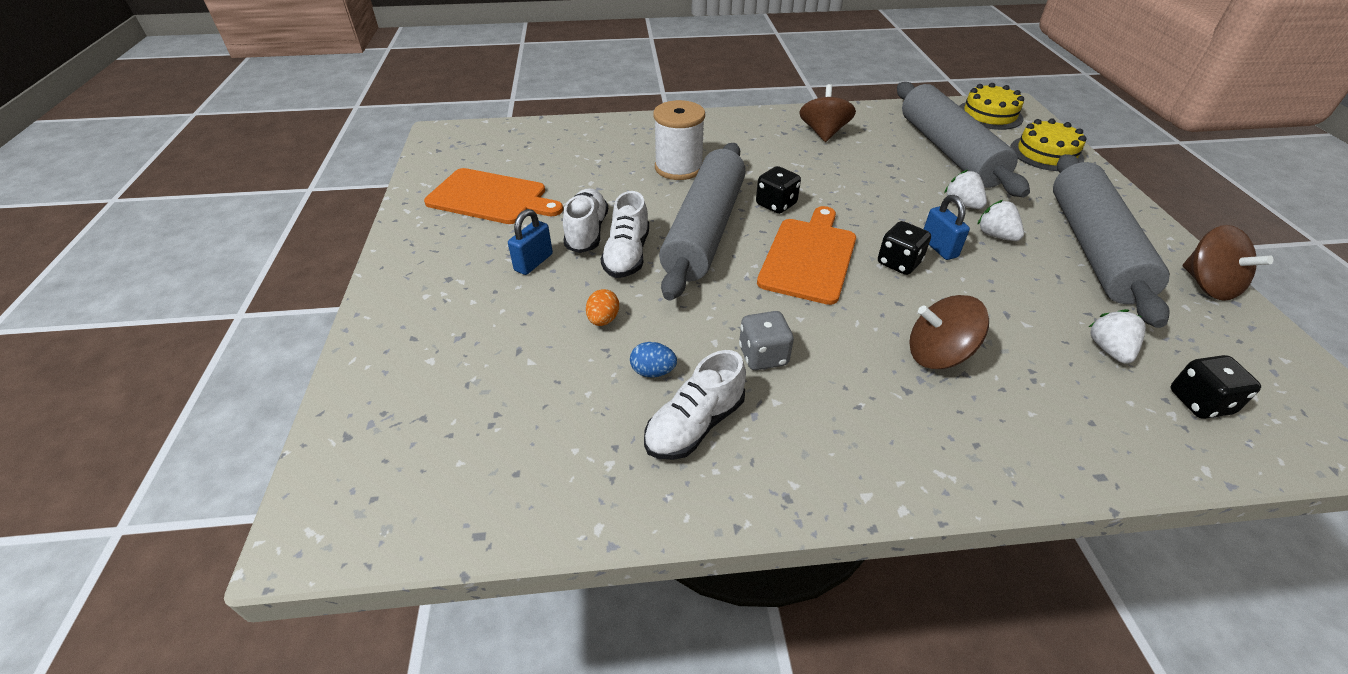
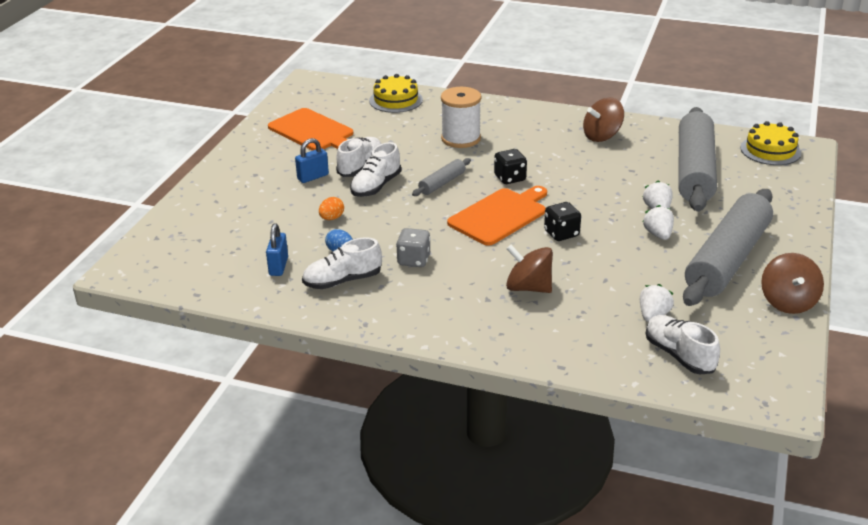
camera: 25 degrees right, 10 degrees down
(705, 230) = (442, 183): grey rolling pin -> grey rolling pin, size x0.43
(823, 133) = (602, 136): brown spinning top -> brown spinning top turned 150 degrees counterclockwise
(939, 247) = (603, 232): blue padlock -> blue padlock (278, 266)
(1046, 153) = (781, 190): yellow cake -> yellow cake (396, 100)
(1199, 402) = (679, 355): black dice -> white shoe

